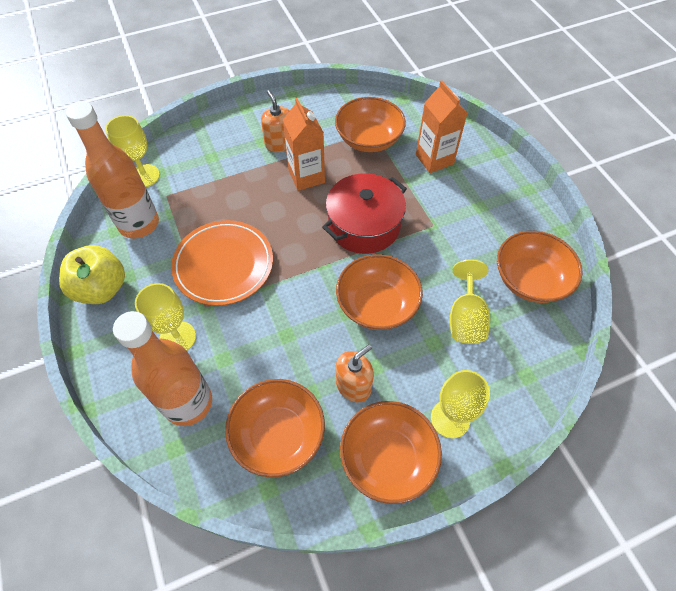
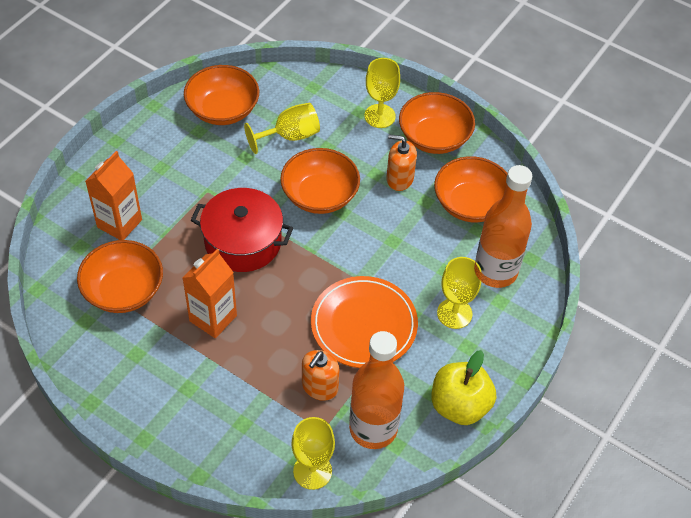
camera: 125 degrees left, 5 degrees down
(279, 143) = (181, 369): orange soap dispenser -> orange soap dispenser (319, 387)

